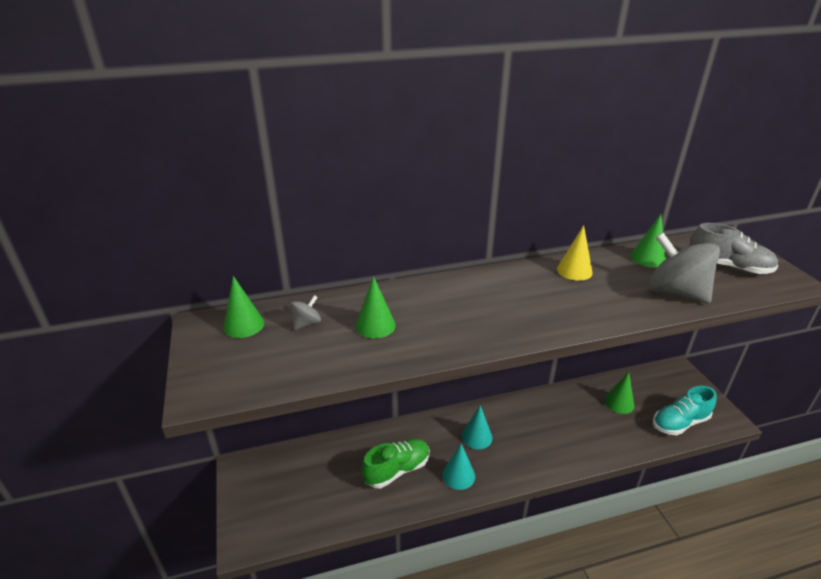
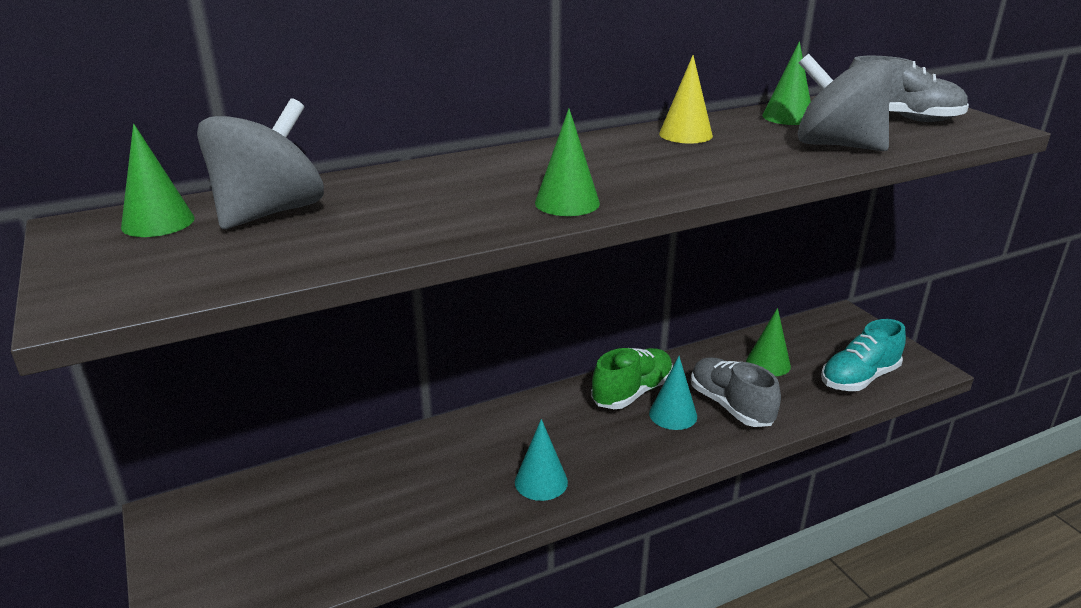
camera: 10 degrees left, 5 degrees down
(306, 323) = (269, 213): grey spinning top -> grey spinning top, size x2.23
(375, 325) = (387, 207): green cone -> green cone (567, 203)
(397, 470) = (440, 487): green shoe -> green shoe (632, 393)
(477, 437) = (562, 428): turquoise cone -> turquoise cone (673, 414)
(588, 434) = (730, 406): none -> grey shoe

